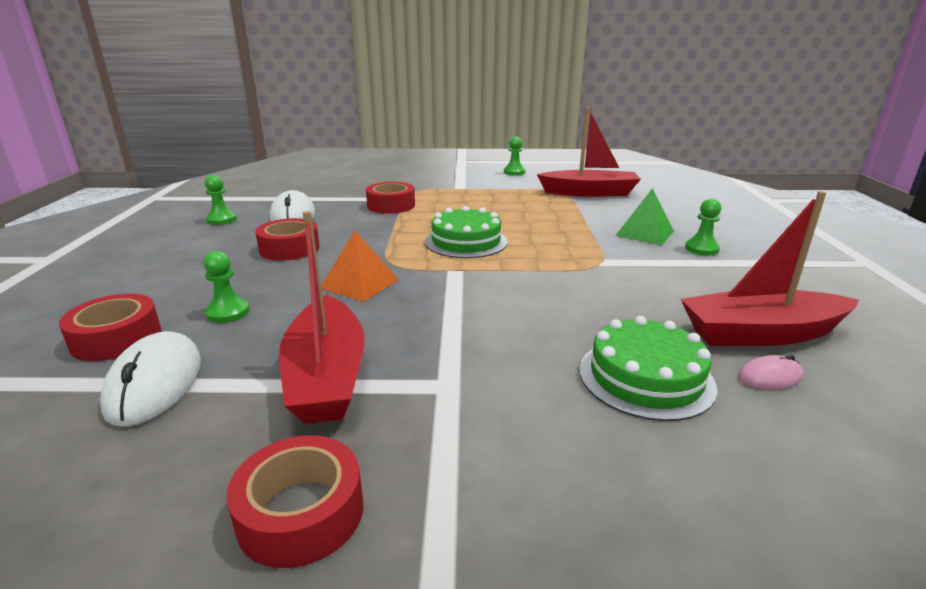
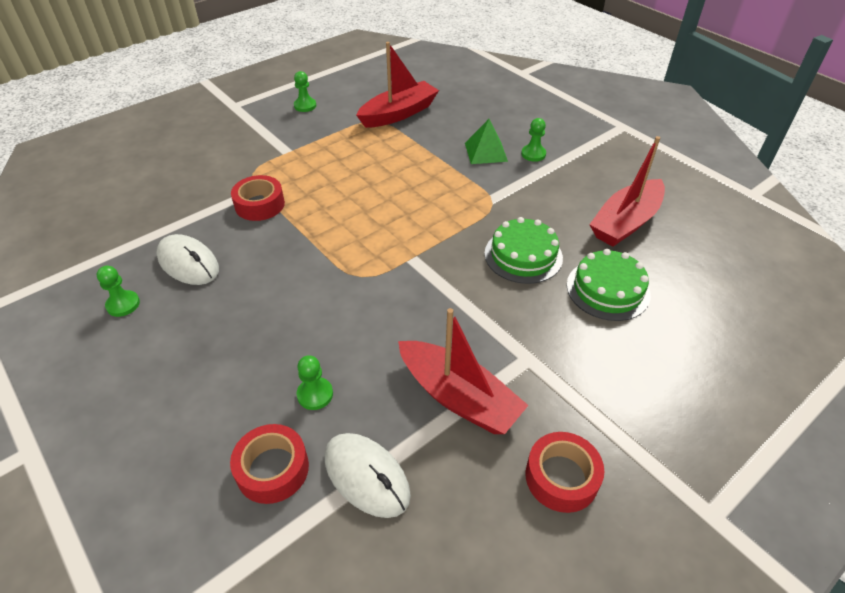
camera: 40 degrees left, 20 degrees up
(289, 248) = (253, 304): red tape -> none
(359, 283) = (366, 310): orange pyramid -> none
(466, 241) = (381, 222): green cake -> green cake (523, 255)
(769, 377) = (654, 254): pink mouse -> none

